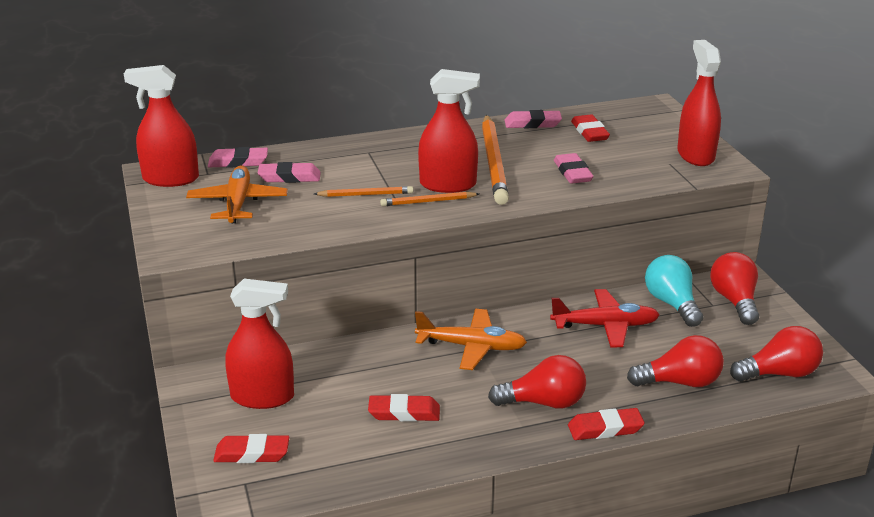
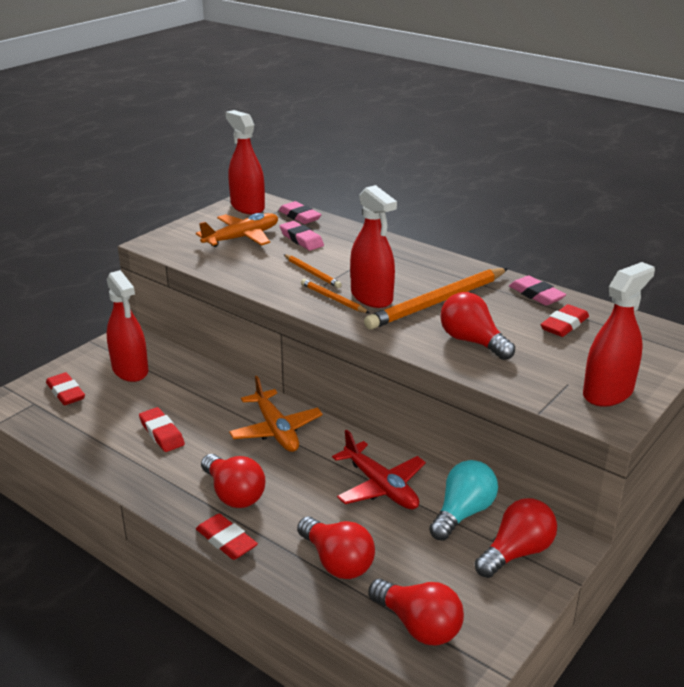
camera: 55 degrees right, 0 degrees up
(572, 173) = (472, 341): pink eraser -> red light bulb

